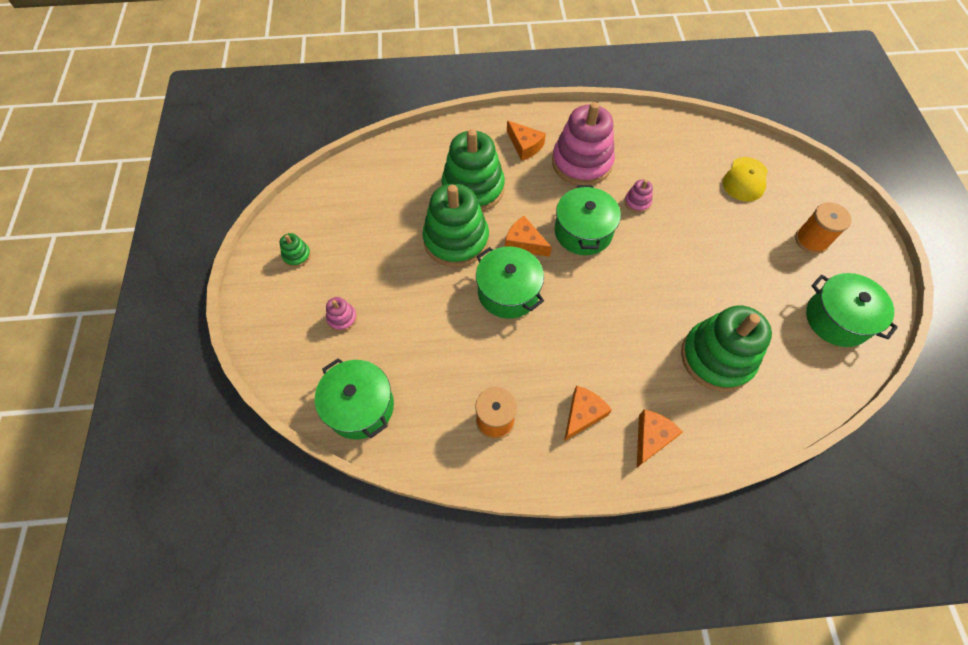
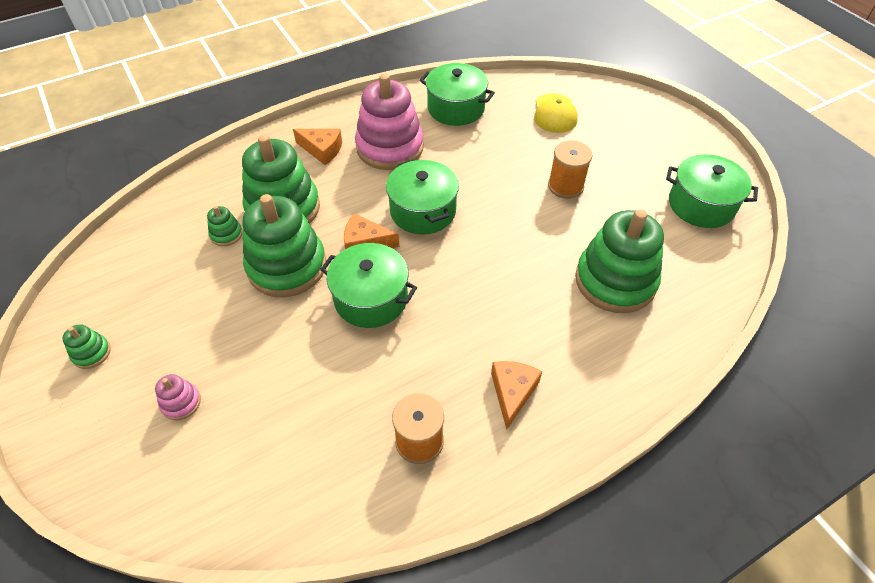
camera: 25 degrees left, 10 degrees down
(360, 406) = (246, 497): green pot -> green pot (456, 108)
(422, 195) = (226, 234): none -> green stacking toy
(637, 202) = (464, 165): pink stacking toy -> none
(651, 438) = (594, 386): orange cheese -> none
(811, 240) = (641, 146): orange spool -> orange spool (565, 186)

